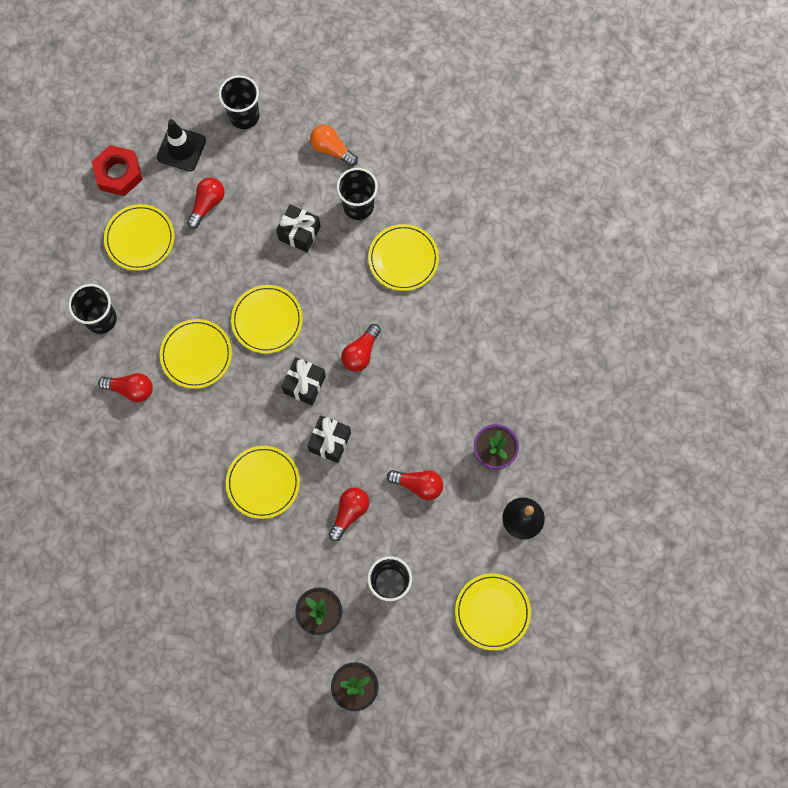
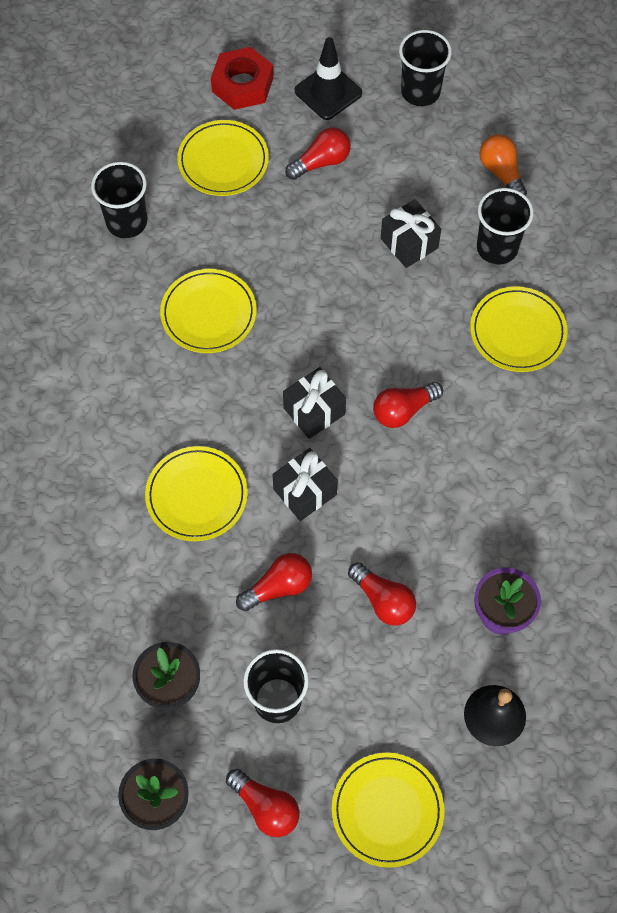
camera: 30 degrees right, 10 degrees down
(131, 389) = (111, 312): red light bulb -> red light bulb (266, 807)
(267, 320) = (313, 318): yellow plate -> none

